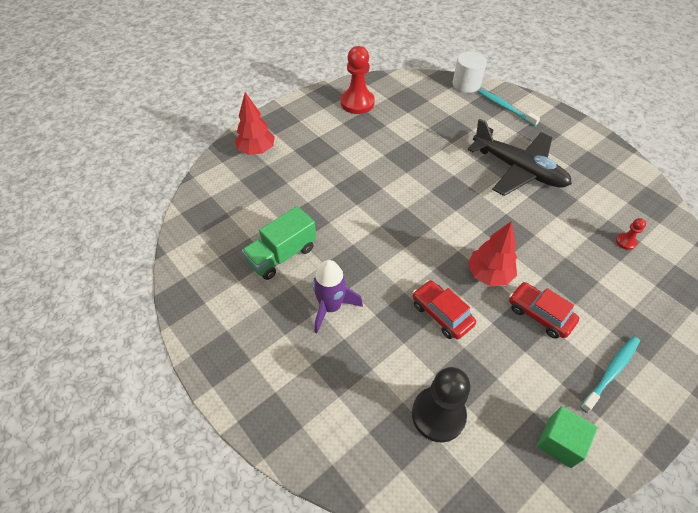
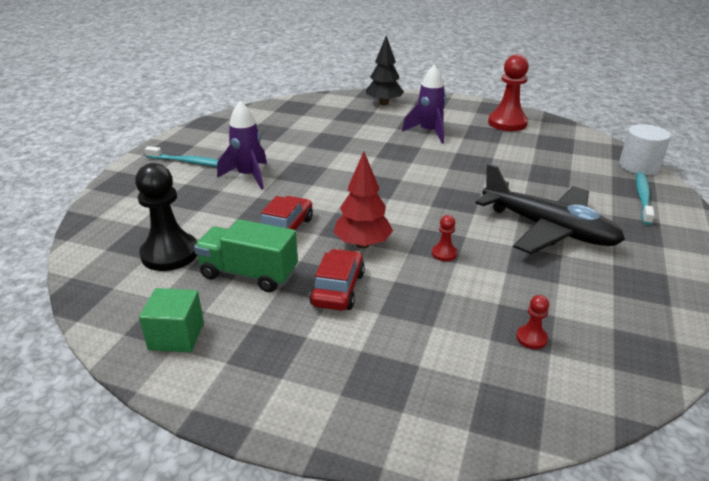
camera: 60 degrees right, 20 degrees down
(256, 150) = (384, 103): red tree -> black tree
(282, 255) = (283, 143): green truck -> green truck (249, 274)
(338, 152) = (429, 132): none -> purple rocket
(518, 169) = (548, 229): black plane -> black plane turned 60 degrees counterclockwise
(522, 235) = (444, 253): none -> red pawn
(611, 372) = (296, 360): turquoise toothbrush -> turquoise toothbrush (190, 162)

